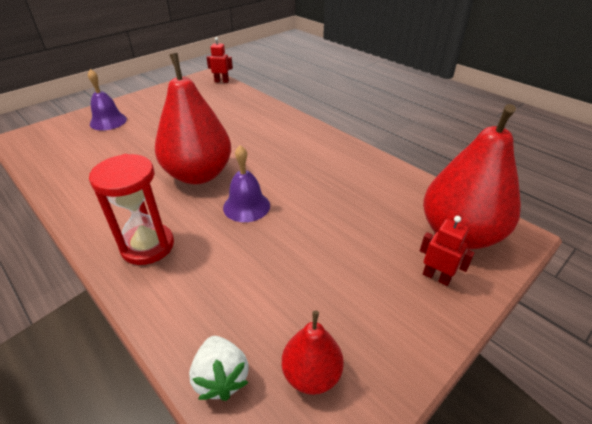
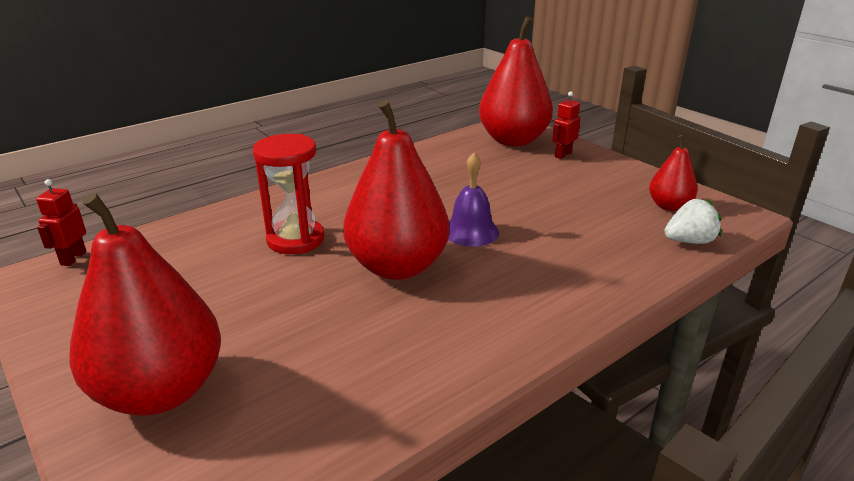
camera: 85 degrees left, 10 degrees down
(108, 121) = (160, 391): purple bell -> red pear
(147, 246) = (544, 294): red hourglass -> red hourglass (295, 239)

